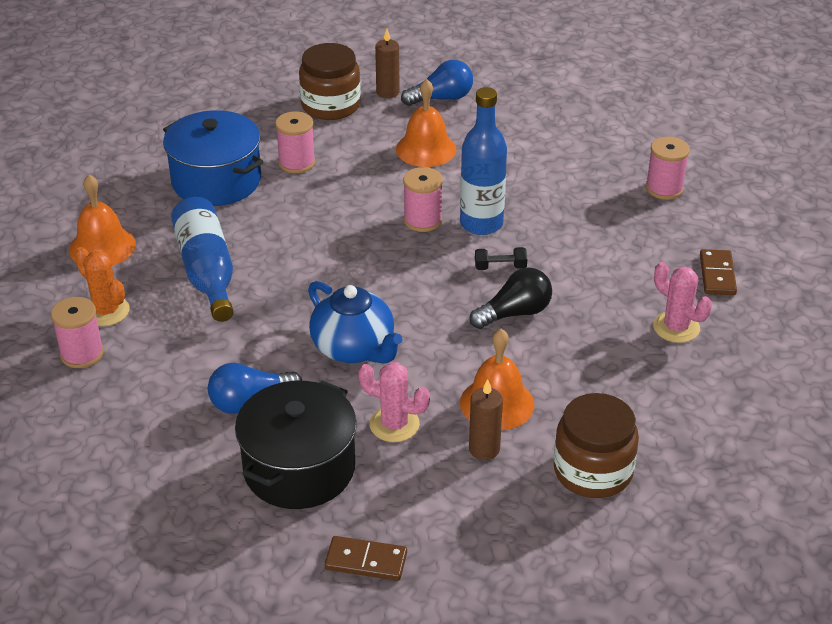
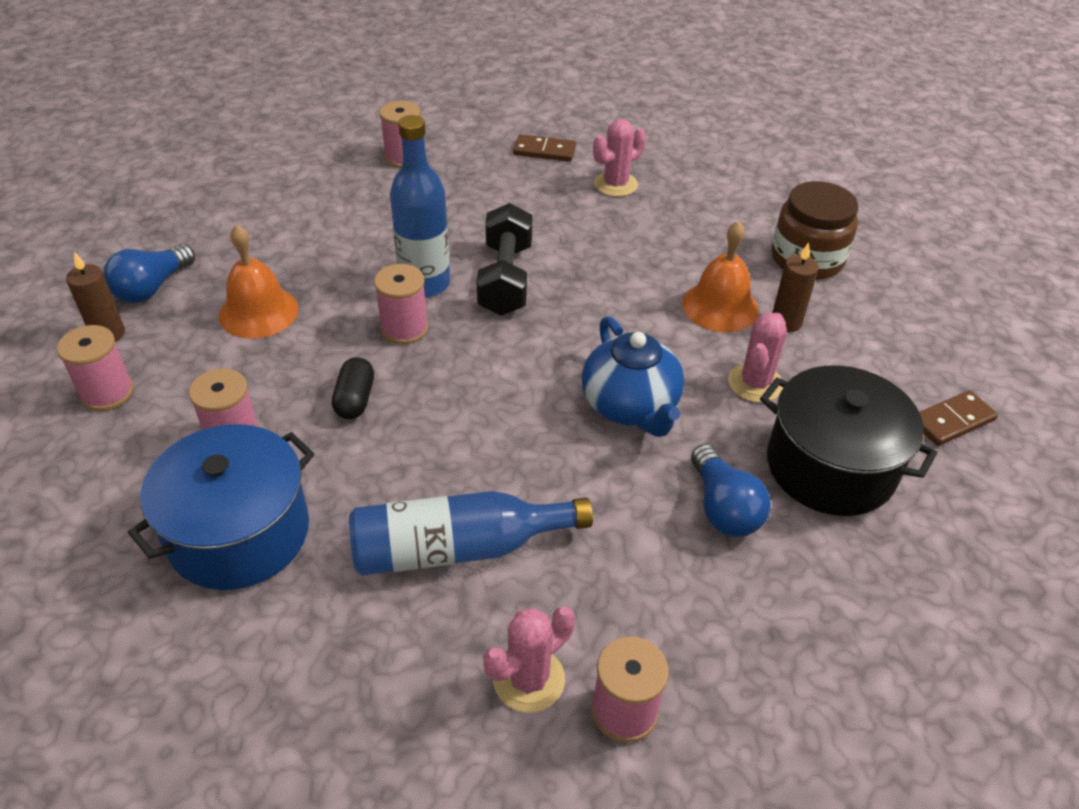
camera: 85 degrees left, 5 degrees up
(102, 247) = (363, 691): orange bell -> none
(106, 311) = (528, 679): orange cactus -> pink cactus
(330, 105) = (107, 393): brown jar -> pink spool
(340, 208) = (355, 399): none -> black capsule
(354, 348) = (631, 406): blue teapot -> blue teapot turned 105 degrees clockwise
(366, 561) = (952, 421): brown domino -> brown domino turned 45 degrees clockwise
(441, 98) = (152, 287): blue light bulb -> blue light bulb turned 135 degrees counterclockwise
(500, 267) = (505, 279): black dumbbell -> black dumbbell, size x2.13
(514, 313) = (583, 278): black light bulb -> none

